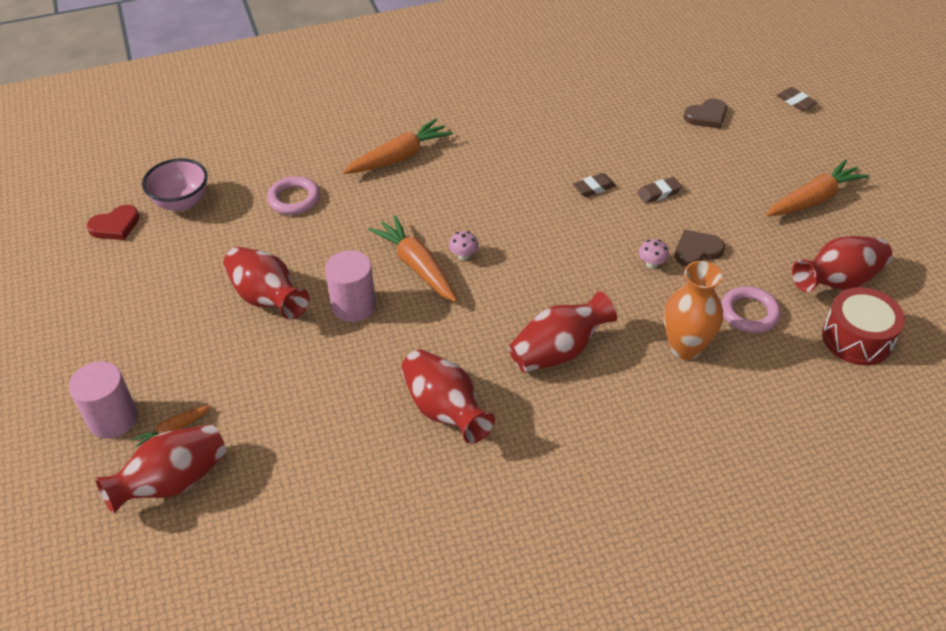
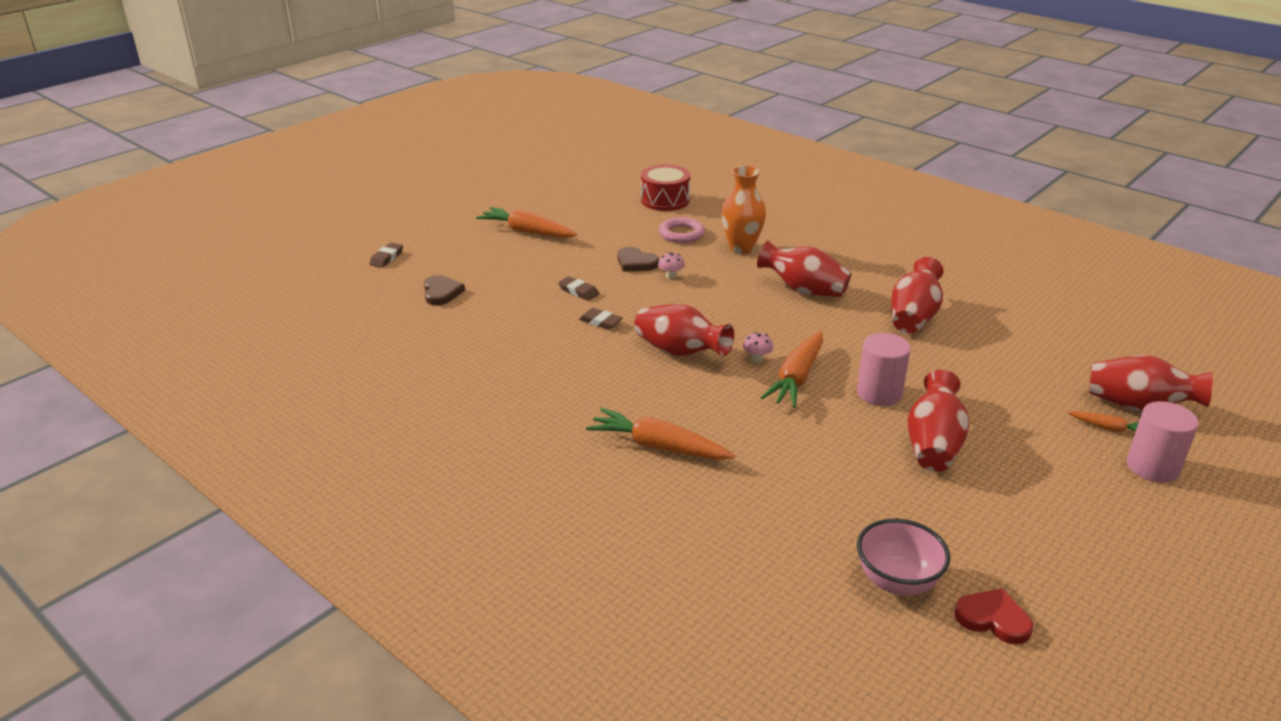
camera: 120 degrees left, 15 degrees down
(294, 199) = (796, 492): pink ring -> none
(706, 116) = (441, 293): brown heart -> brown heart turned 45 degrees clockwise
(837, 281) = (615, 212): red vase -> red vase (680, 352)

